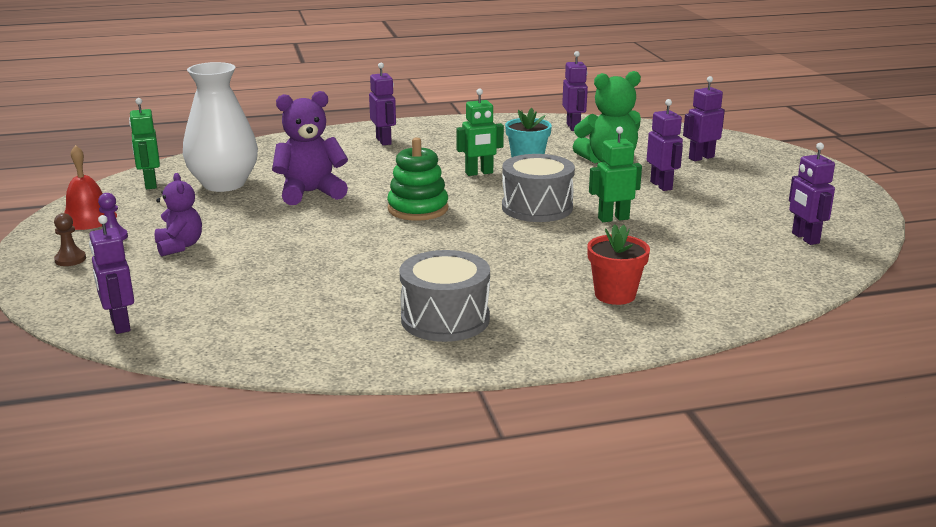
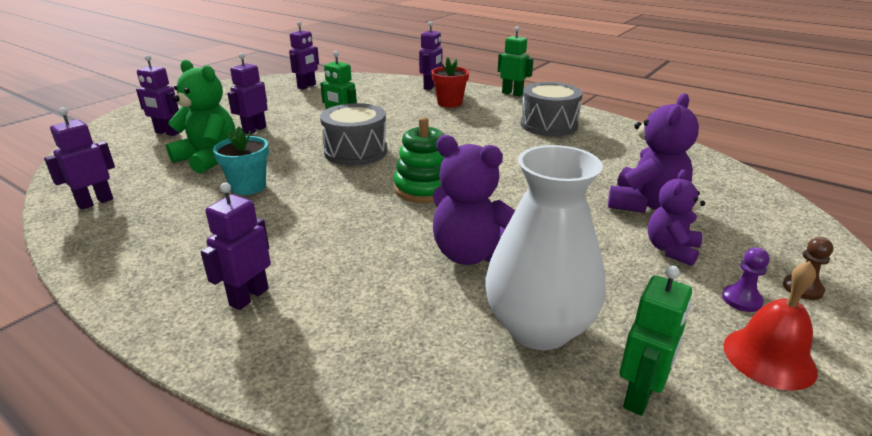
camera: 130 degrees left, 5 degrees up
(120, 325) = (763, 199): purple robot -> purple robot (431, 87)
(230, 271) = (644, 204): none -> purple teddy bear
(479, 173) = (303, 197): green robot -> green robot (512, 93)

